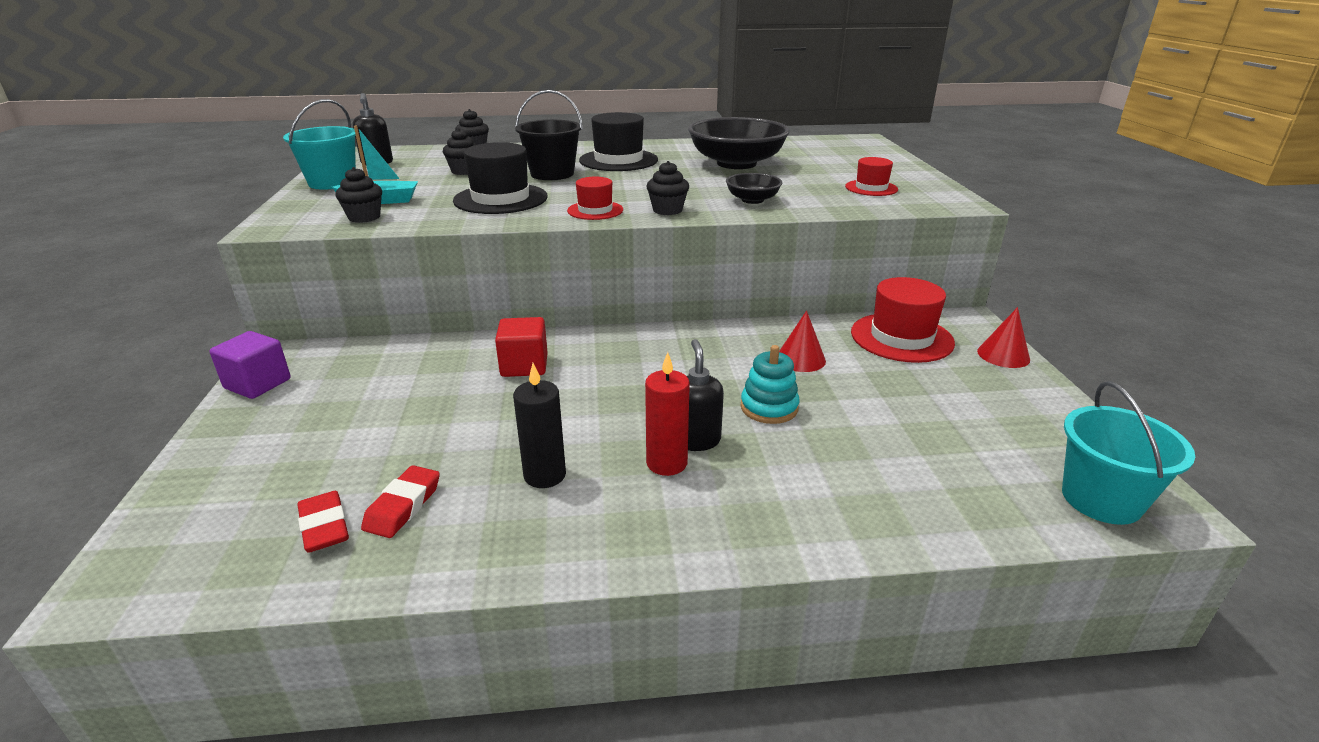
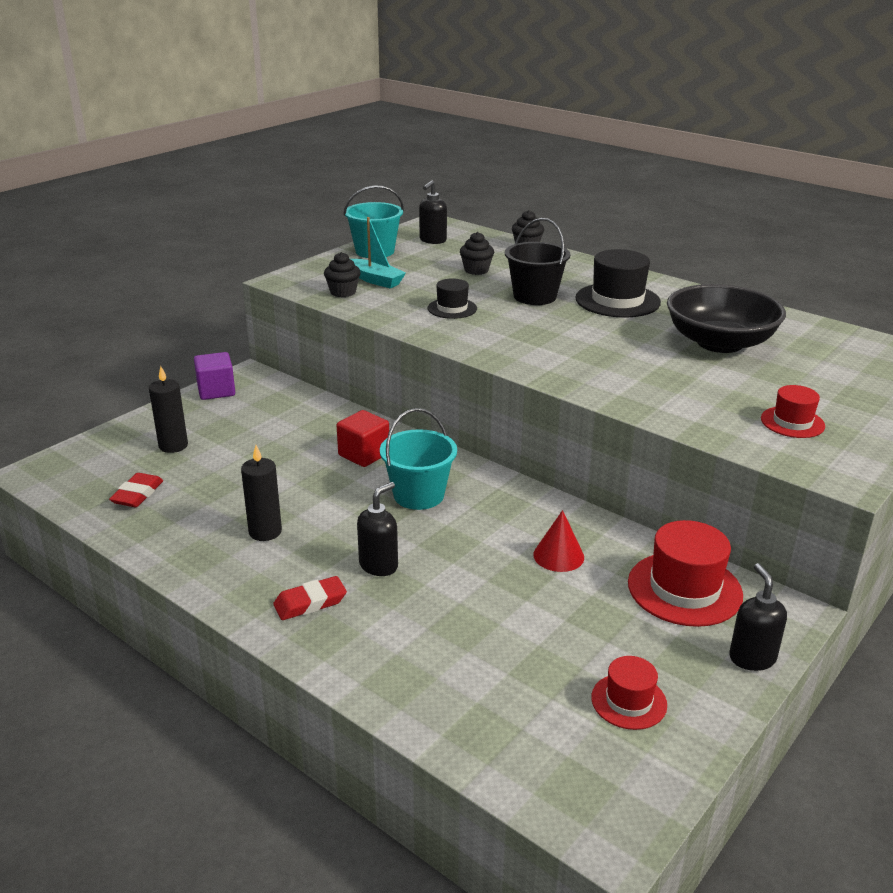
camera: 45 degrees right, 0 degrees up
(289, 456) = (173, 446): none -> black candle
(403, 506) = (180, 505): red eraser -> red eraser (310, 603)
(500, 199) = (452, 308): black hat -> black hat, size x0.58
(595, 210) = (496, 346): red hat -> red hat (628, 701)
(666, 463) = (337, 568): red candle -> none
(667, 210) = (550, 368): black cupcake -> none
(752, 200) = (643, 387): black bowl -> none
(769, 407) = (465, 575): turquoise stacking toy -> none
(1003, 355) = (752, 658): red cone -> black soap dispenser
(1101, 499) = (576, 792): turquoise bucket -> turquoise bucket (418, 495)

